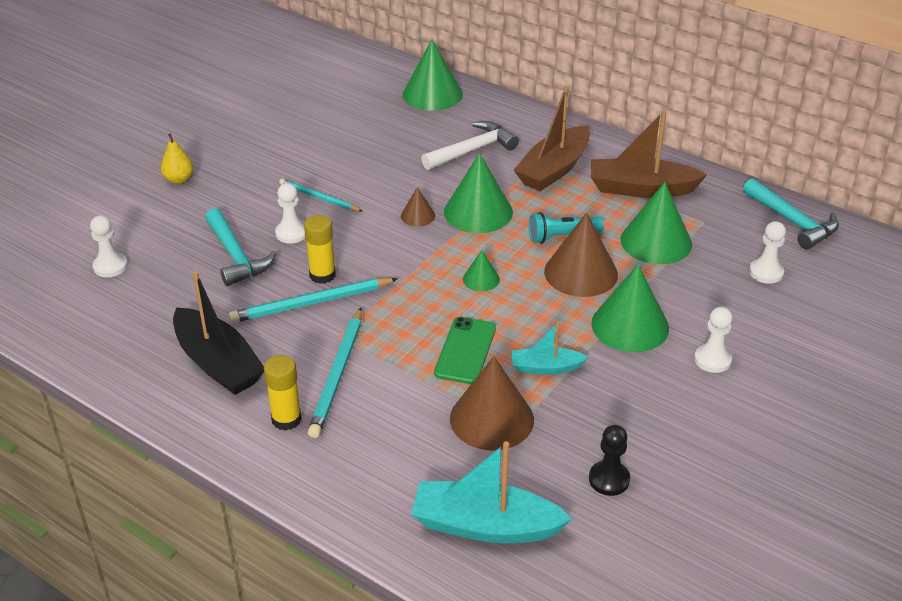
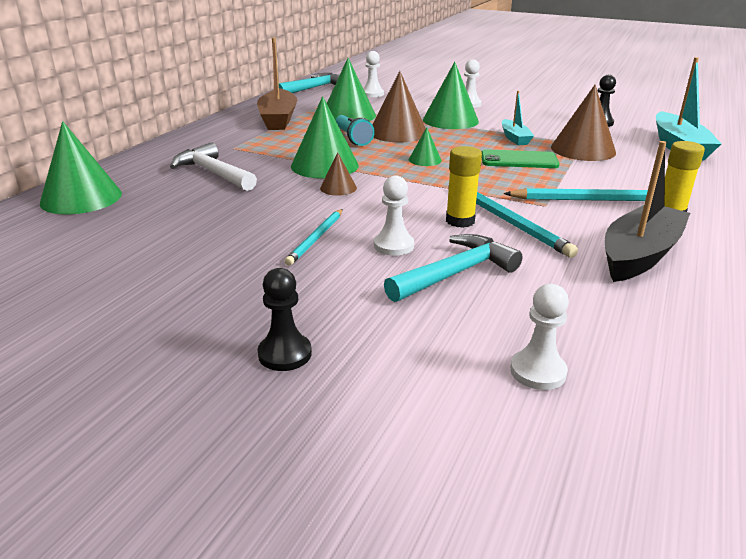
camera: 100 degrees left, 10 degrees down
(179, 179) = (285, 354): yellow pear -> black pawn
(554, 169) = (250, 143): brown boat -> none

